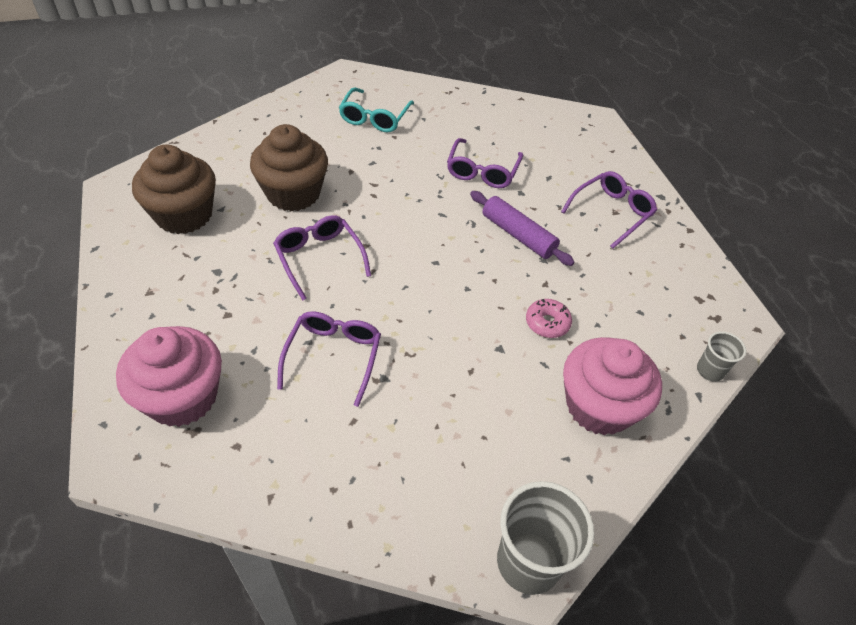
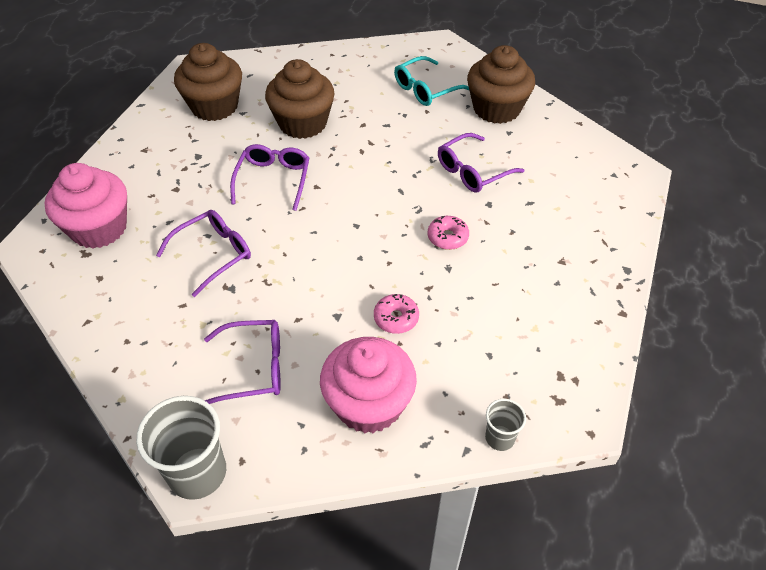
camera: 40 degrees right, 0 degrees up
(449, 112) = (496, 109): none -> brown cupcake
(518, 235) = (447, 237): purple rolling pin -> pink donut
(611, 213) = (557, 260): purple glasses -> purple glasses (253, 368)

